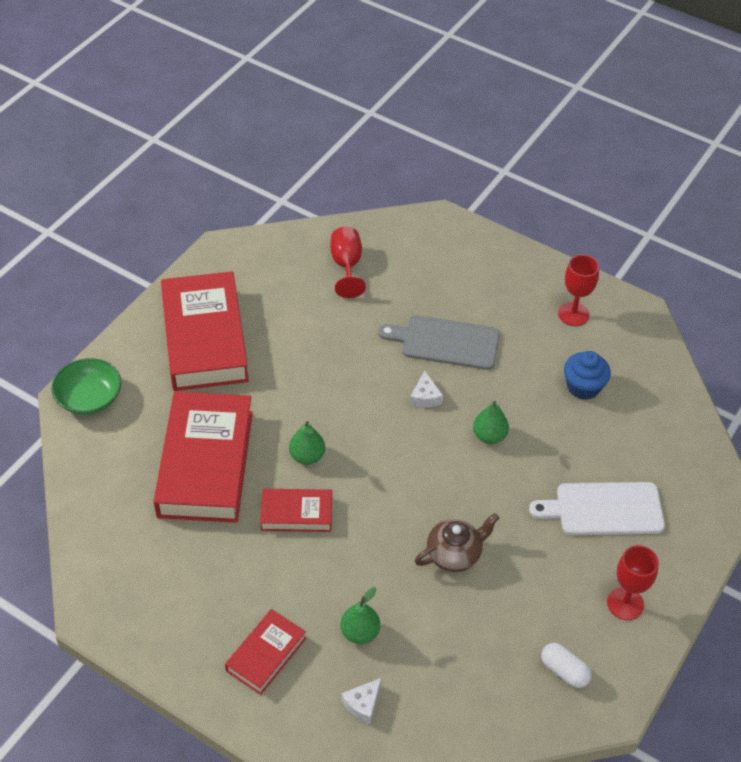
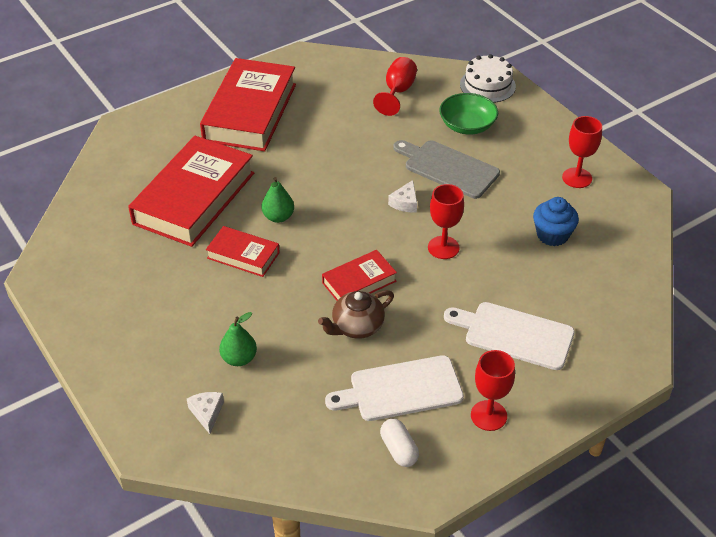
camera: 25 degrees right, 5 degrees down
(89, 398) = (136, 128): green bowl -> green bowl (467, 125)
(266, 654) = (152, 349): red book -> red book (359, 282)
(363, 704) = (207, 413): white cheese -> white cheese turned 105 degrees clockwise
(433, 230) = (487, 85): none -> white cake
(454, 554) = (357, 326): brown teapot -> brown teapot turned 150 degrees clockwise
(489, 436) = (443, 247): green pear -> red goblet
(532, 607) = (401, 389): none -> white cutting board

